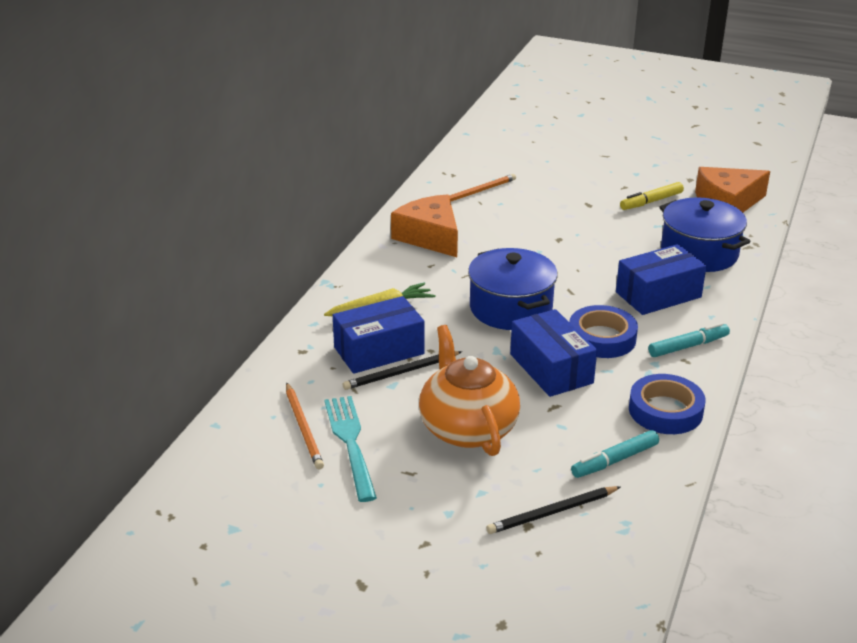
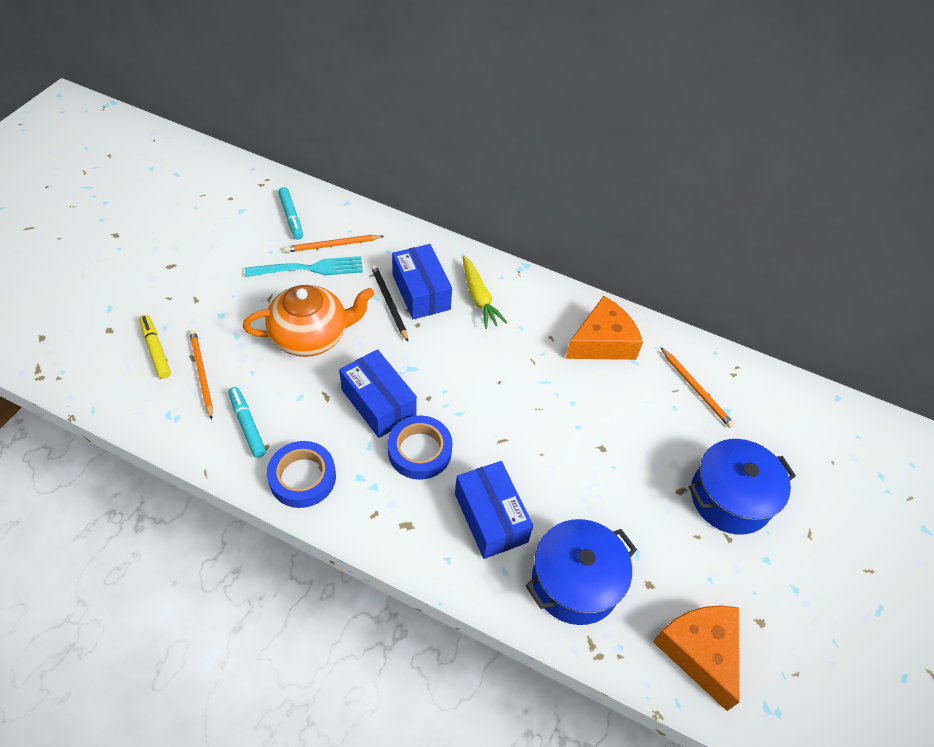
camera: 90 degrees right, 20 degrees up
(510, 308) = (475, 388): blue pot -> blue pot (730, 498)
(551, 368) = (378, 403): blue box -> blue box turned 75 degrees clockwise
(552, 512) = (201, 373): black pencil -> orange pencil
(651, 202) = (694, 559): yellow marker -> yellow marker (156, 350)
(688, 346) = (396, 522): turquoise marker -> turquoise marker (291, 217)

